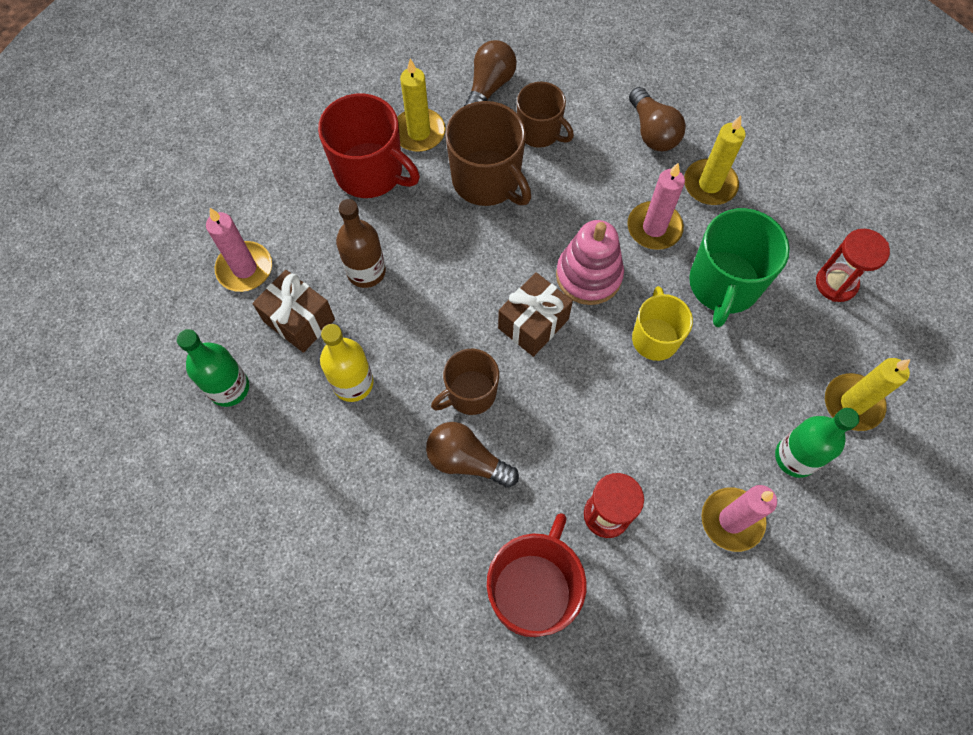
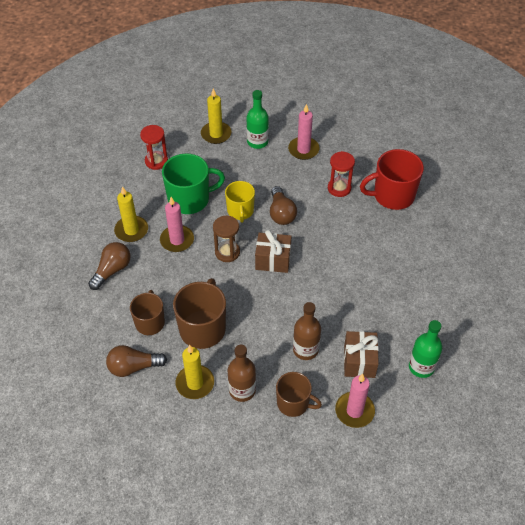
camera: 125 degrees left, 15 degrees down
(353, 383) = (369, 314): yellow bottle -> none
(370, 172) = (242, 390): red mug -> brown bottle
(467, 461) = (362, 247): brown light bulb -> brown light bulb (281, 213)
(470, 393) = (330, 264): brown mug -> brown mug (293, 403)
(588, 276) = (227, 252): pink stacking toy -> brown hourglass
(655, 338) = (240, 211): yellow mug -> yellow mug turned 60 degrees counterclockwise

